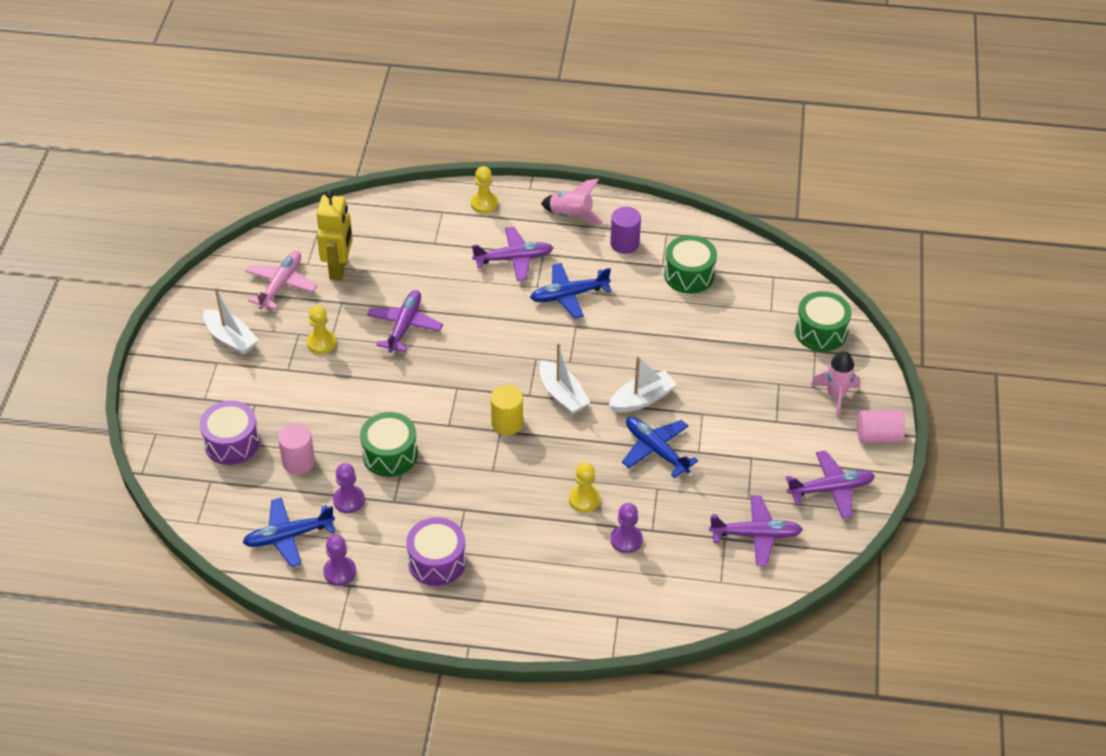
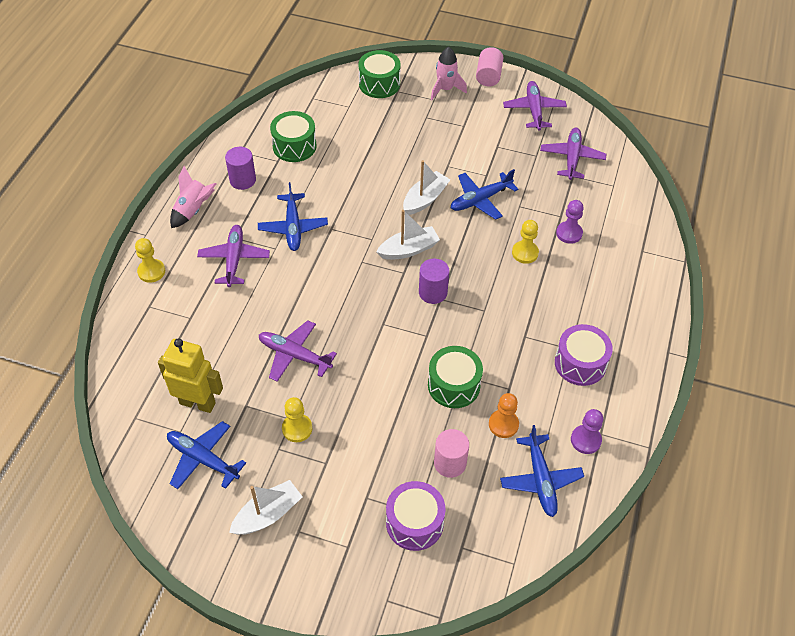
camera: 80 degrees left, 5 degrees up
(281, 285) = (203, 459): pink plane -> blue plane
(349, 500) = (503, 424): purple pawn -> orange pawn
(507, 423) = (433, 292): yellow cylinder -> purple cylinder
(642, 399) = (425, 199): white boat -> white boat turned 60 degrees clockwise

